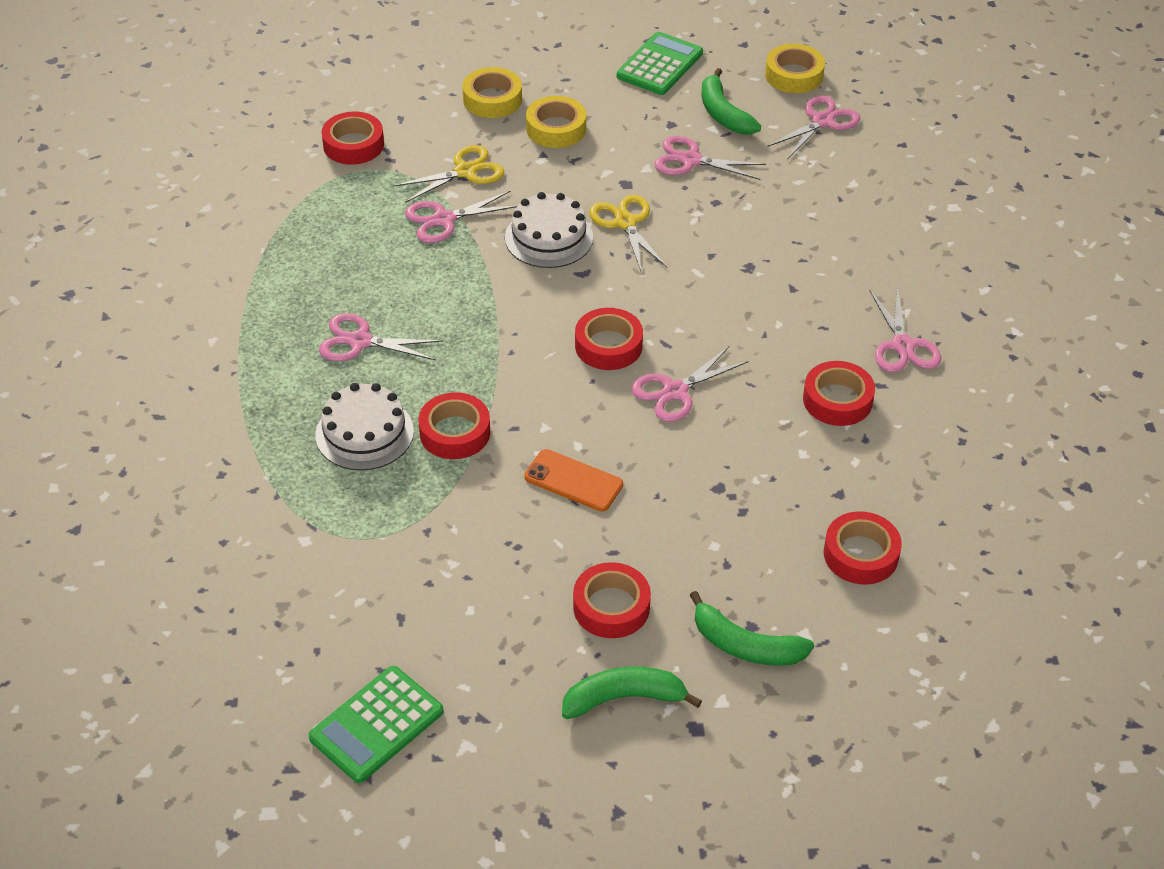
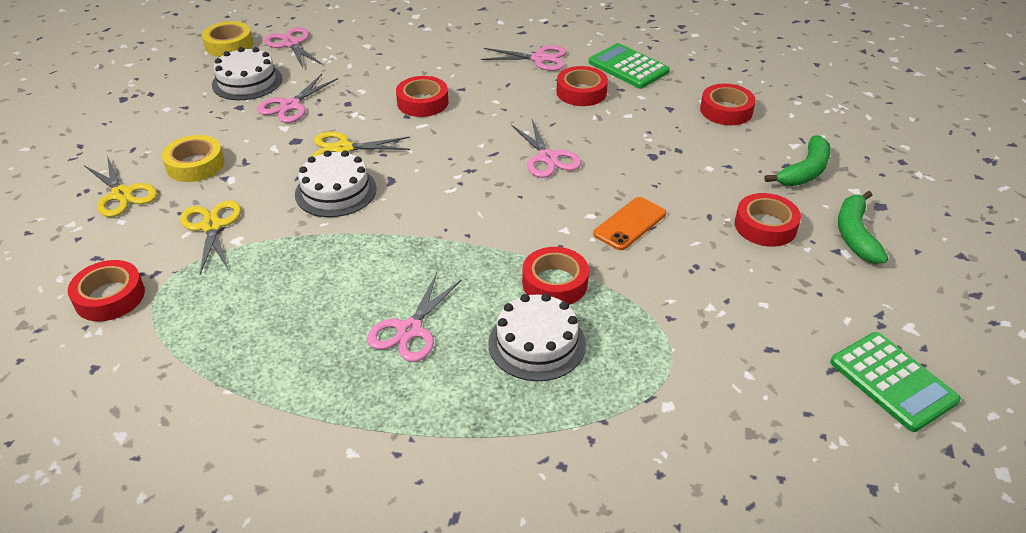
camera: 75 degrees left, 5 degrees down
(444, 219) = (270, 249): pink scissors -> none
(492, 99) = (122, 194): yellow tape -> yellow scissors
(608, 345) = (483, 181): red tape -> red tape (422, 102)
(660, 65) = (160, 99): green calculator -> green calculator (628, 67)
(723, 113) = (247, 81): green banana -> white cake

